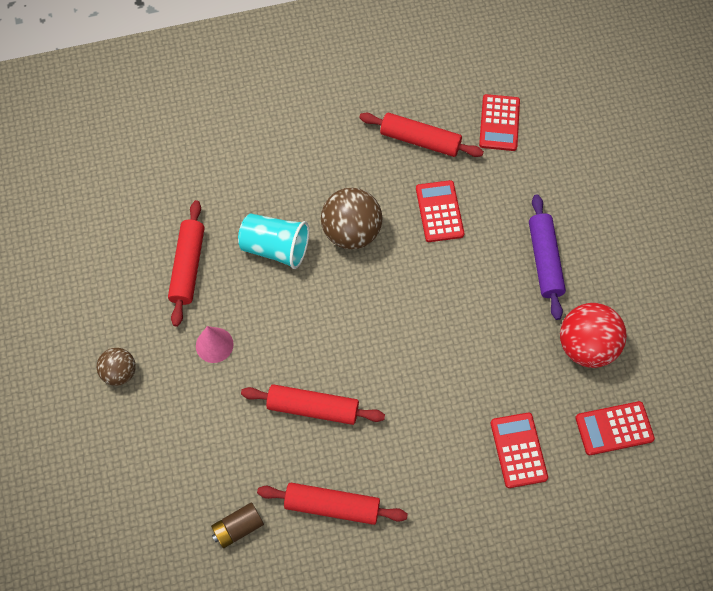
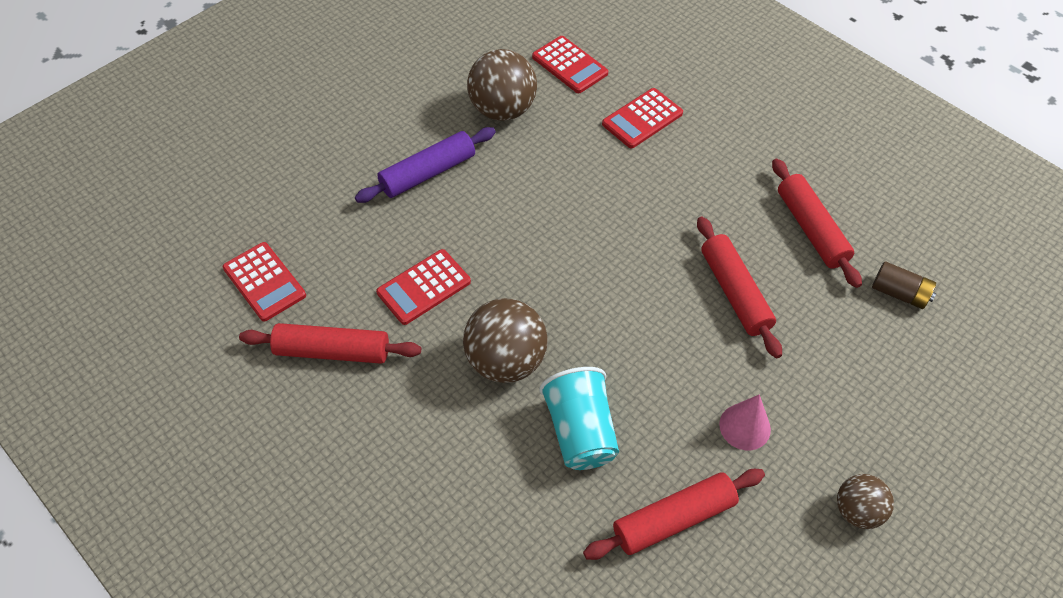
camera: 120 degrees left, 10 degrees down
(420, 140) = (333, 351): red rolling pin -> red rolling pin turned 75 degrees counterclockwise
(499, 123) = (264, 282): red calculator -> red calculator turned 75 degrees clockwise
(585, 346) = (503, 110): red ball -> brown ball

